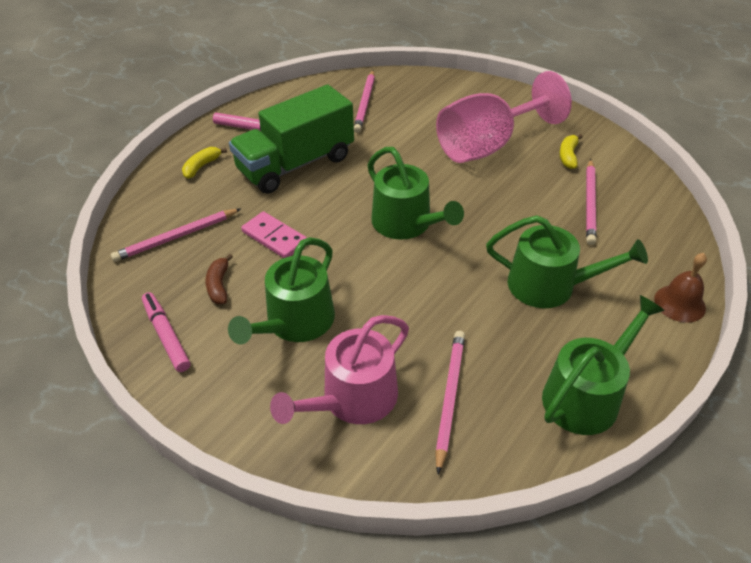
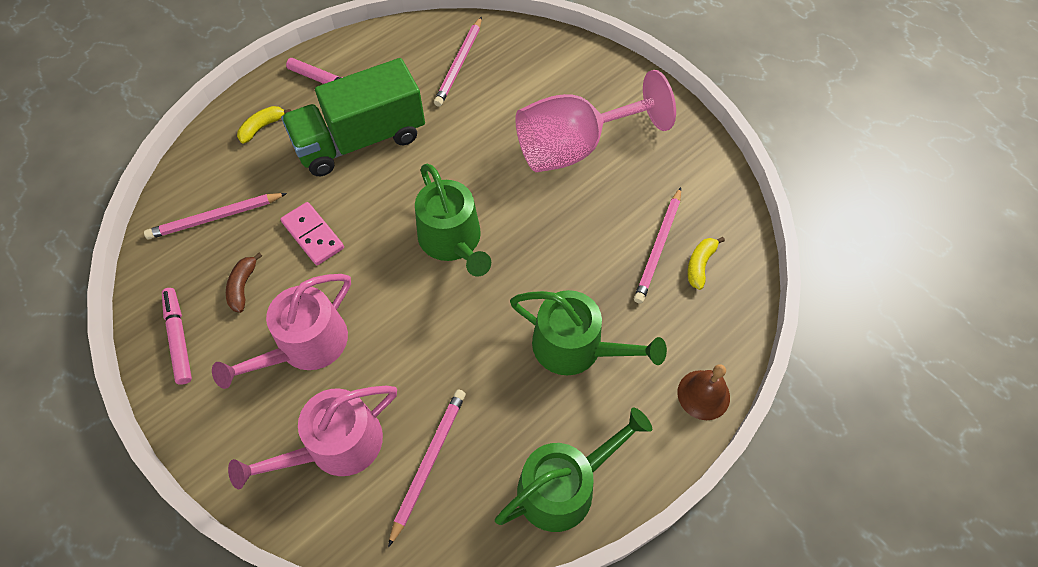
camera: 10 degrees right, 15 degrees up
(295, 322) = (305, 345): green watering can -> pink watering can
(568, 156) = (659, 177): yellow banana -> yellow banana (700, 265)

